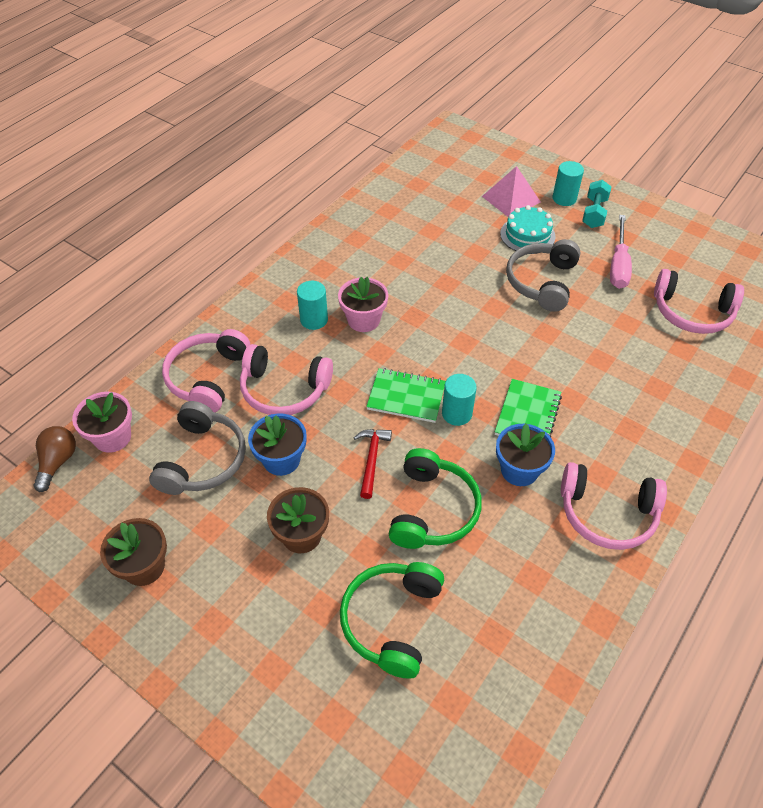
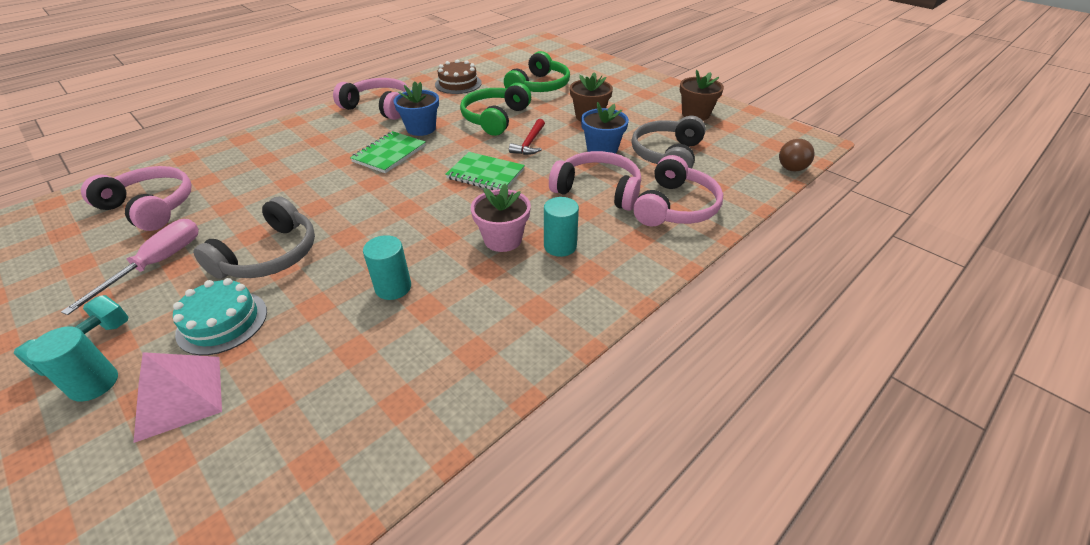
camera: 170 degrees left, 10 degrees down
(112, 437) = (751, 175): pink flower pot -> none
(457, 413) = (447, 160): turquoise cylinder -> turquoise cylinder (393, 287)
(529, 608) = (458, 84): none -> brown cake

